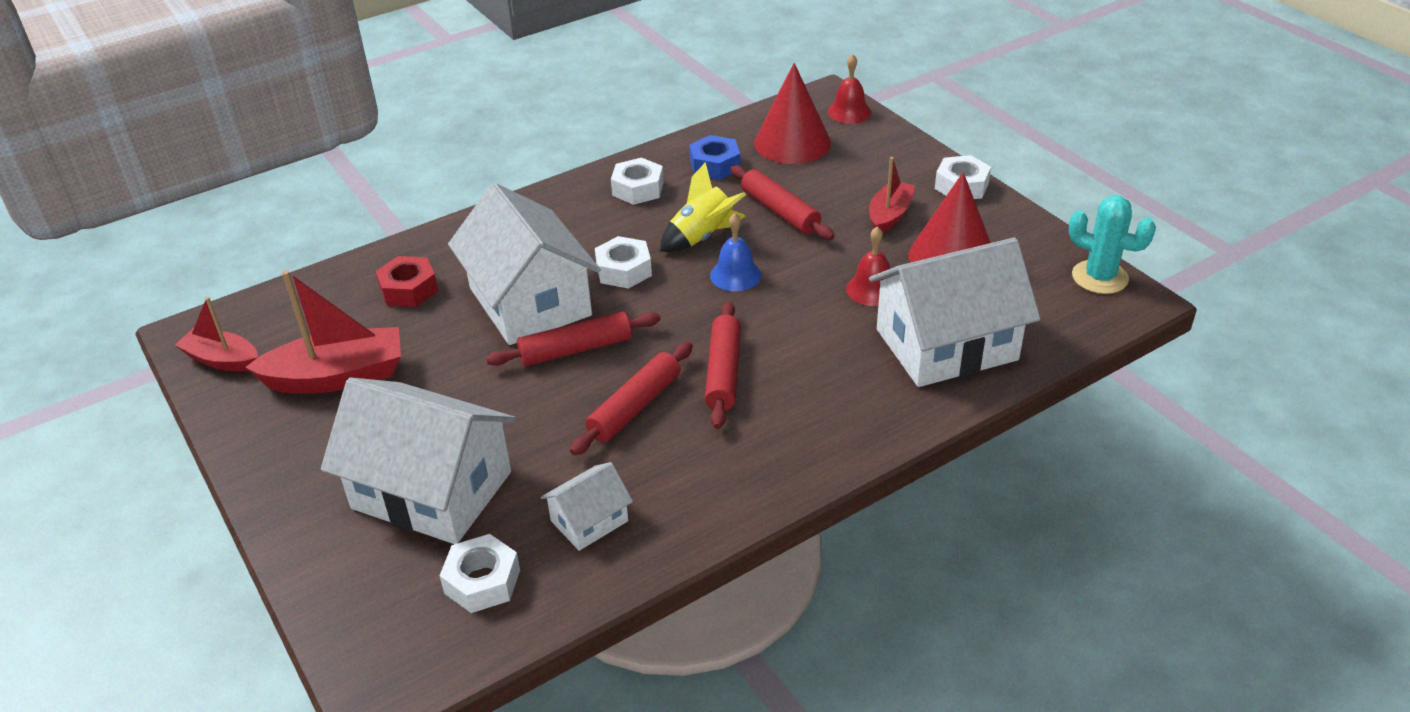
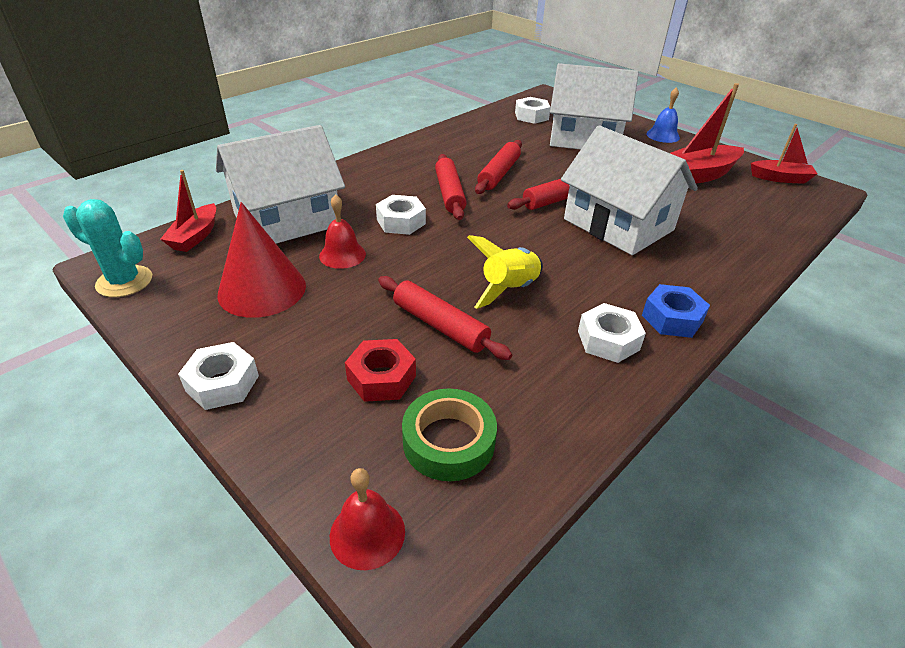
camera: 165 degrees right, 0 degrees up
(408, 289) = (719, 226): red nut -> red nut (381, 378)
(589, 521) = (495, 134): white house -> none
(624, 270) = (562, 253): white nut -> white nut (401, 222)
(715, 165) = (538, 386): blue nut -> blue nut (672, 318)
(735, 275) = (464, 257): blue bell -> blue bell (663, 135)
(792, 143) = (448, 441): red cone -> green tape
(889, 215) = (319, 331): red boat -> red boat (195, 236)

